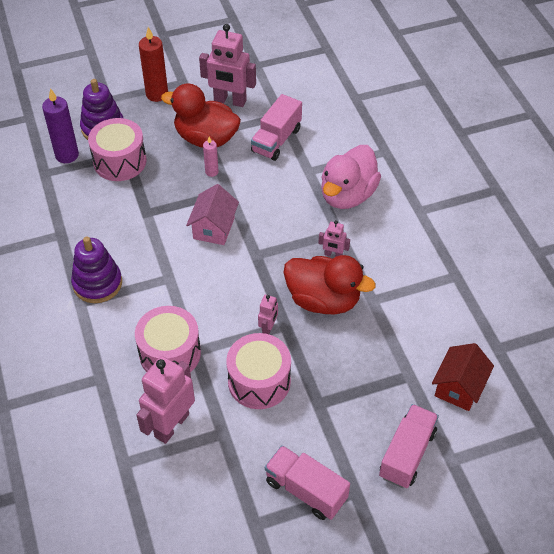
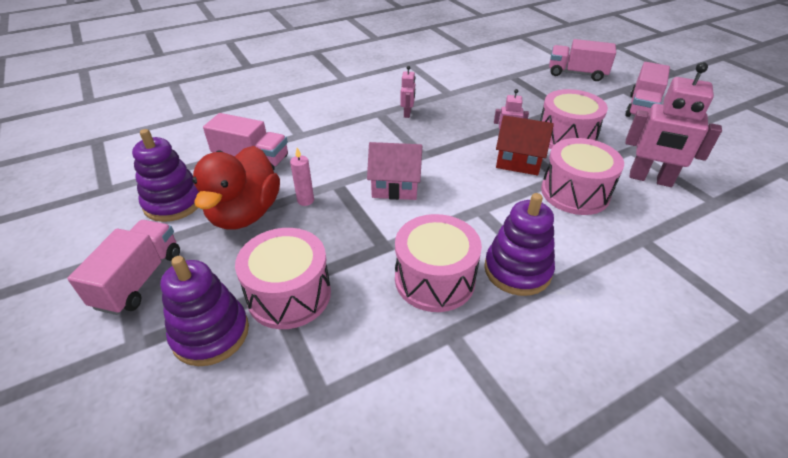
camera: 100 degrees left, 10 degrees down
(67, 155) = (275, 371): purple candle -> none
(106, 235) = (434, 279): none -> pink drum
(157, 94) = (139, 279): red candle -> pink truck
(230, 101) = (173, 203): pink robot -> purple stacking toy
(323, 300) = (460, 114): red duck -> none
(347, 195) = (331, 111): pink duck -> none
(459, 387) = (509, 59): red house -> red house (519, 161)

